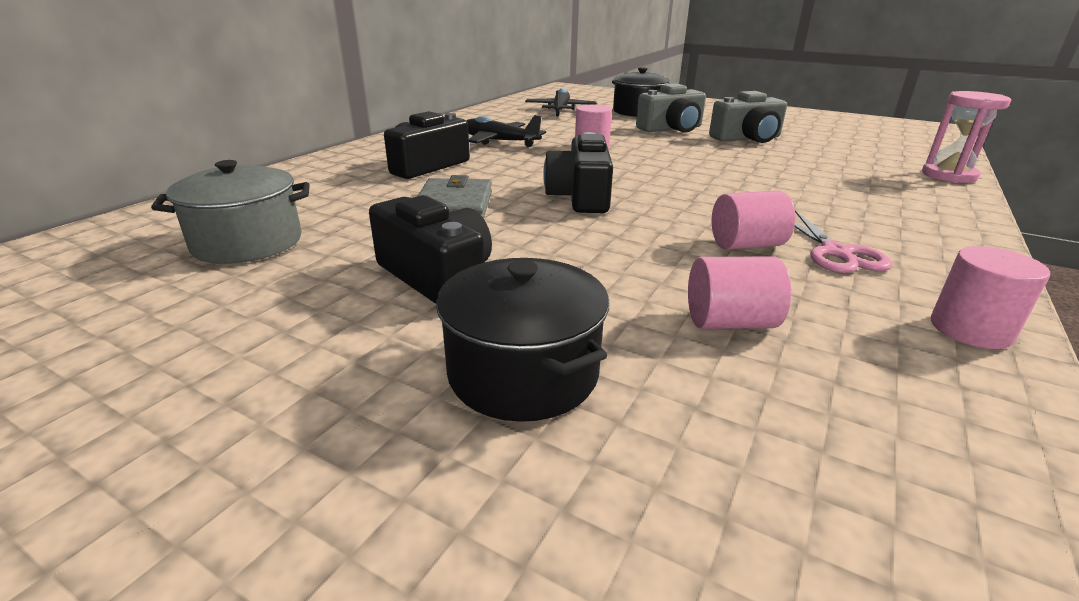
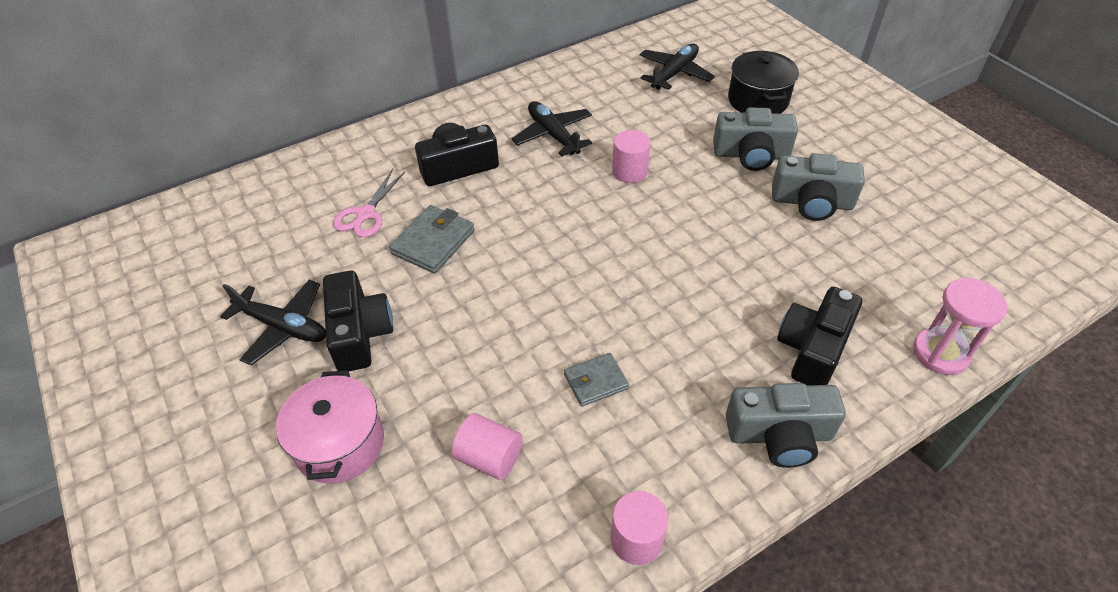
camera: 30 degrees right, 20 degrees up
(247, 243) = (278, 245): grey pot -> none
(317, 298) = (283, 327): none -> black plane
(523, 373) = (340, 444): black pot -> pink pot
(580, 196) = (537, 262): black camera -> black camera (813, 348)
(746, 245) = (595, 382): pink cylinder -> grey wallet
(835, 252) = (653, 420): pink scissors -> pink scissors (366, 214)
(939, 233) = (779, 435): none -> grey camera

